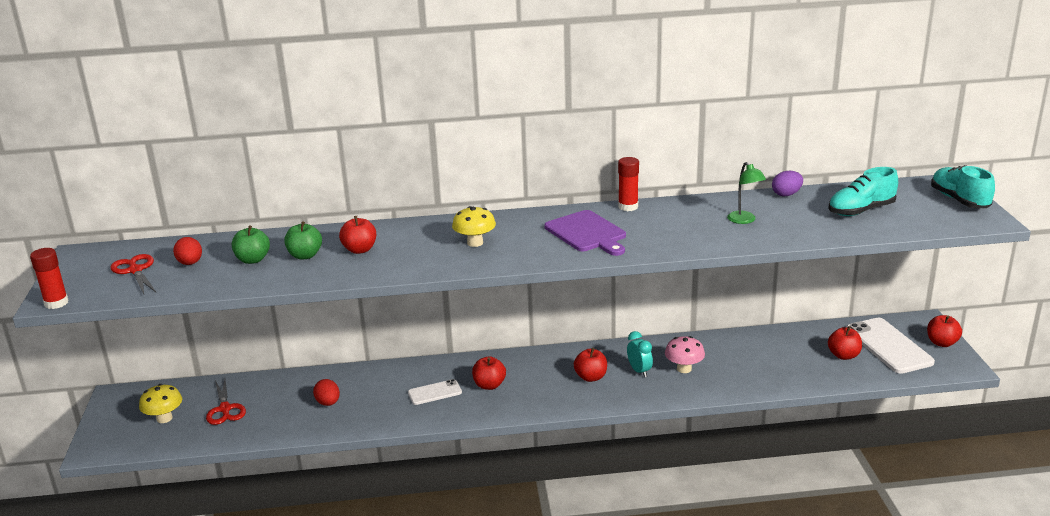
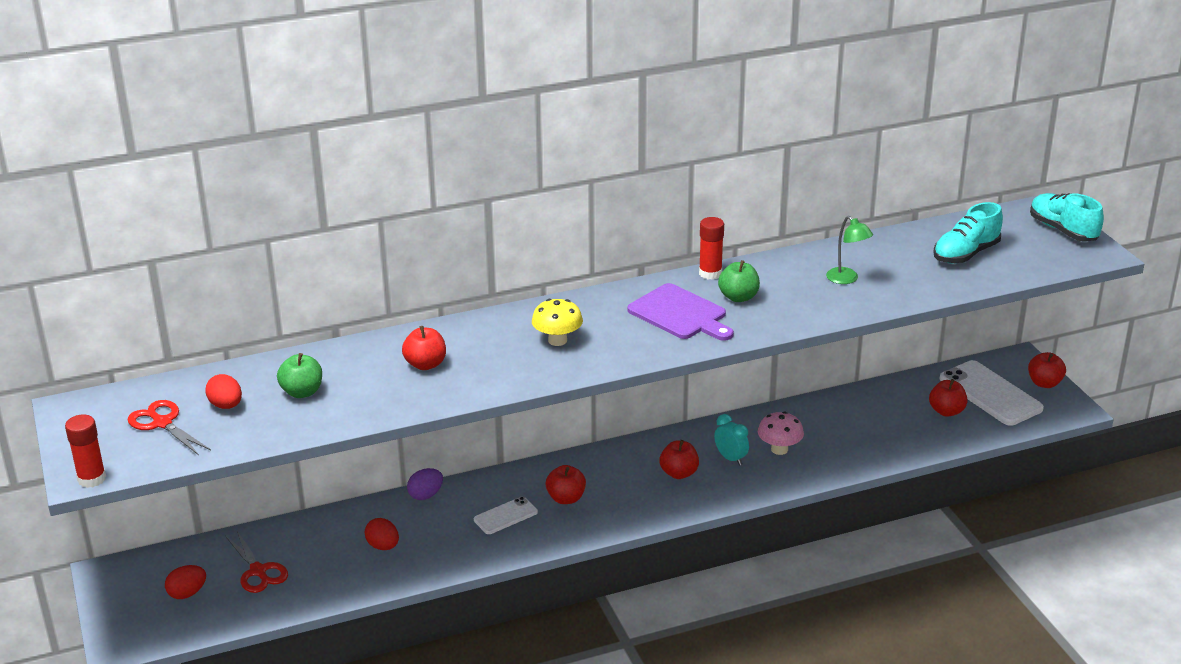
camera: 15 degrees left, 5 degrees up
(164, 418) = (187, 593): yellow mushroom -> red egg
(305, 255) = (363, 379): green apple -> green apple (738, 297)
(786, 194) = (879, 239): purple egg -> purple egg (426, 495)

